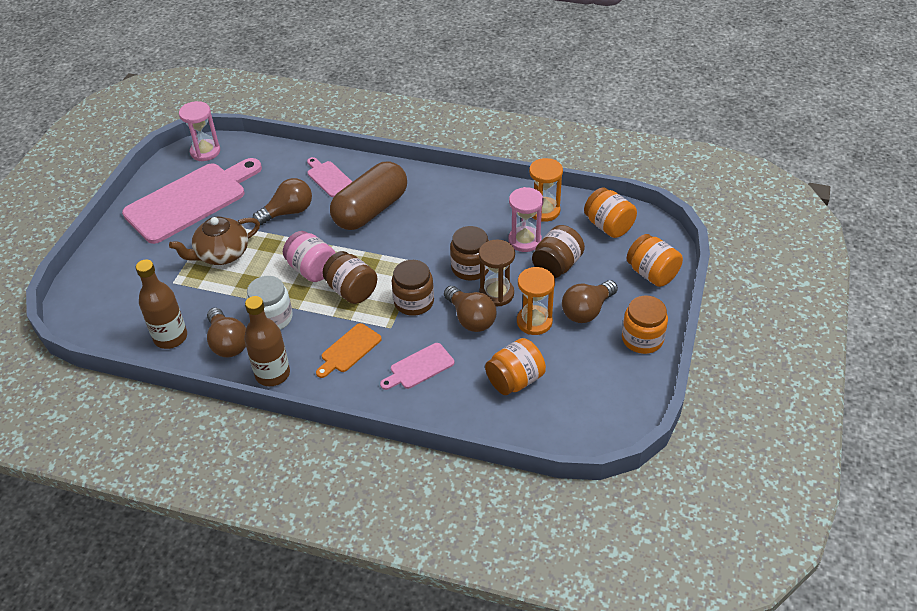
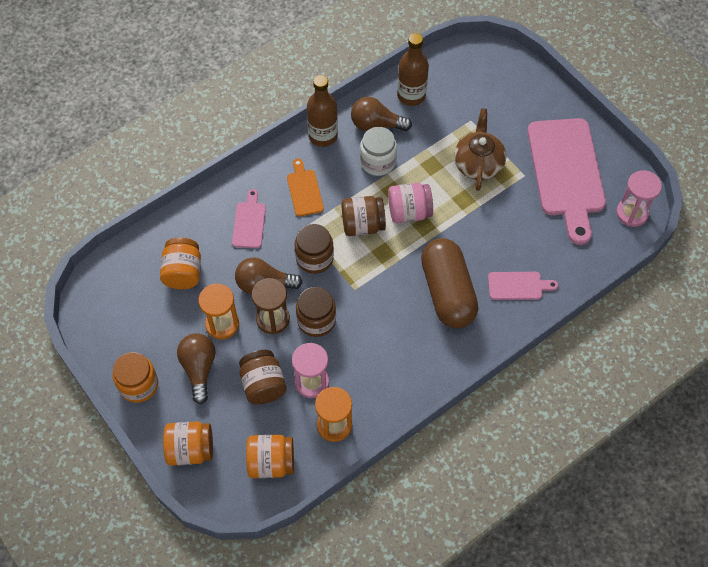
camera: 125 degrees right, 15 degrees up
(288, 212) = (494, 232): brown light bulb -> none

